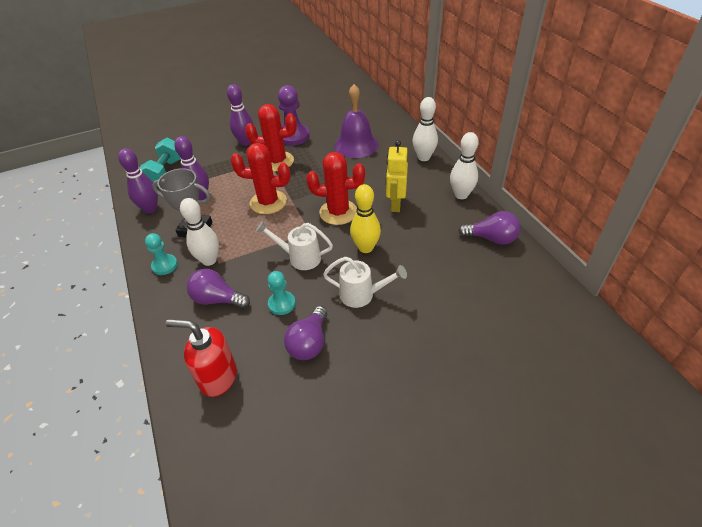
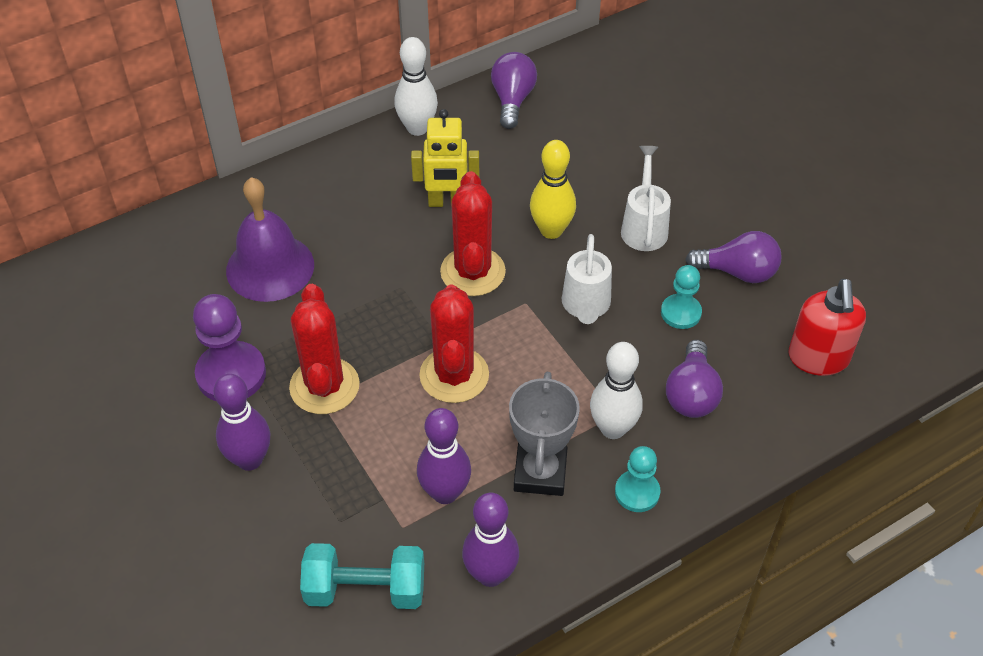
camera: 100 degrees left, 5 degrees up
(423, 157) = (315, 172): white bowling pin -> none

